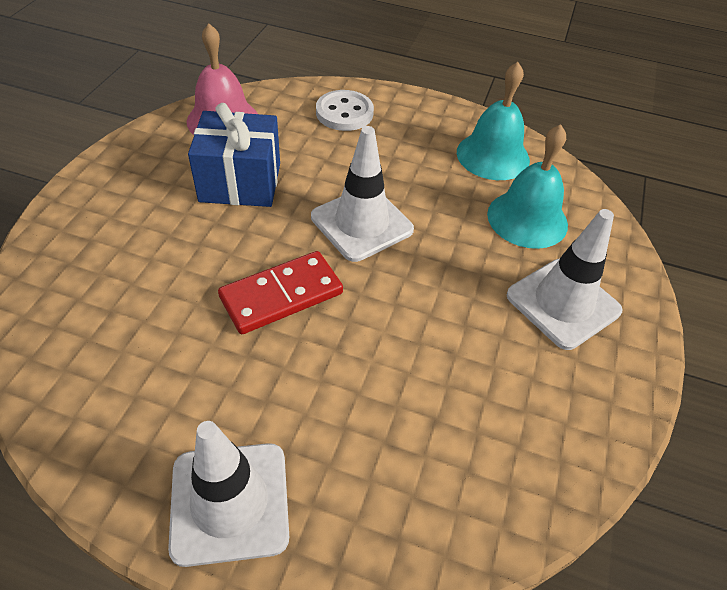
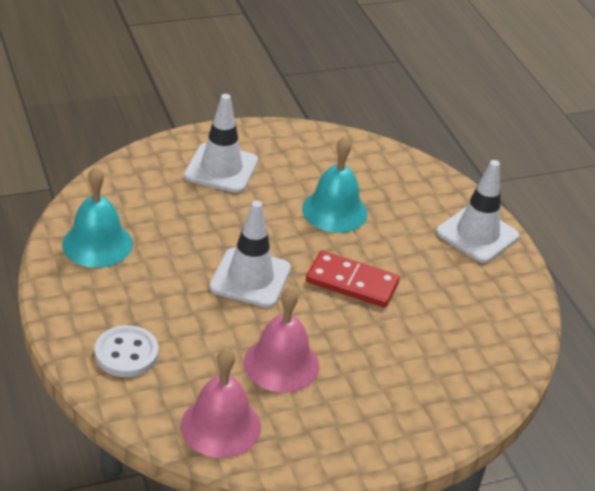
camera: 130 degrees left, 10 degrees down
(240, 182) = (281, 364): blue gift -> pink bell
(527, 219) = (157, 204): turquoise bell -> turquoise bell (334, 211)

